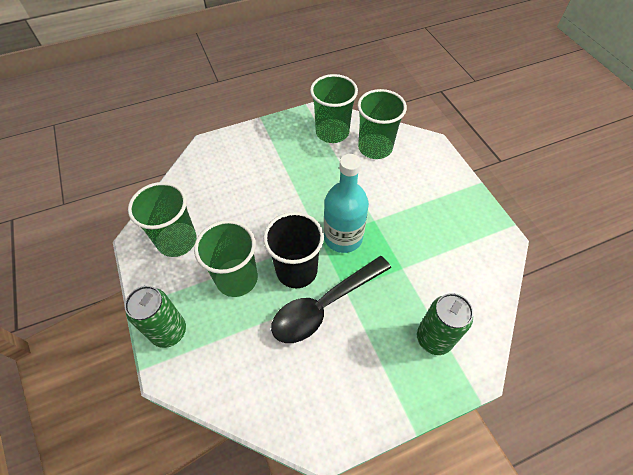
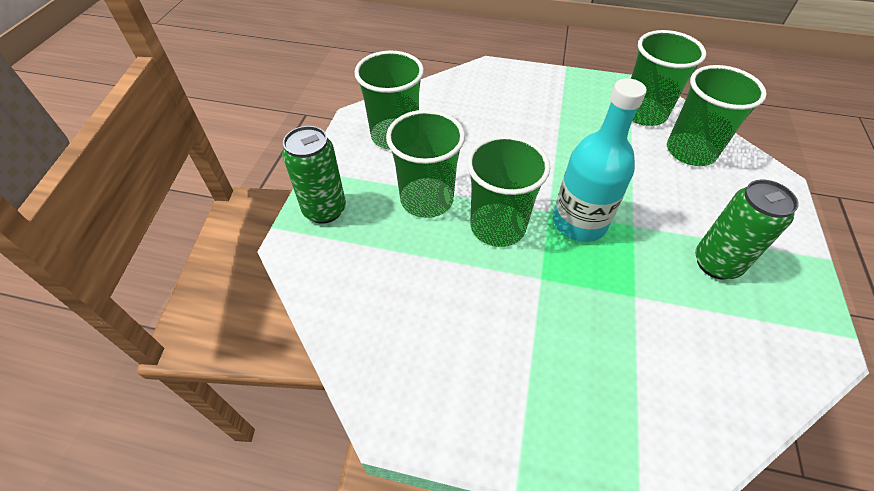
camera: 35 degrees right, 5 degrees down
(296, 270) = (497, 226): black cup -> green cup
(325, 305) = (504, 279): black spoon -> none
(434, 338) = (622, 402): green can -> green can (716, 263)

